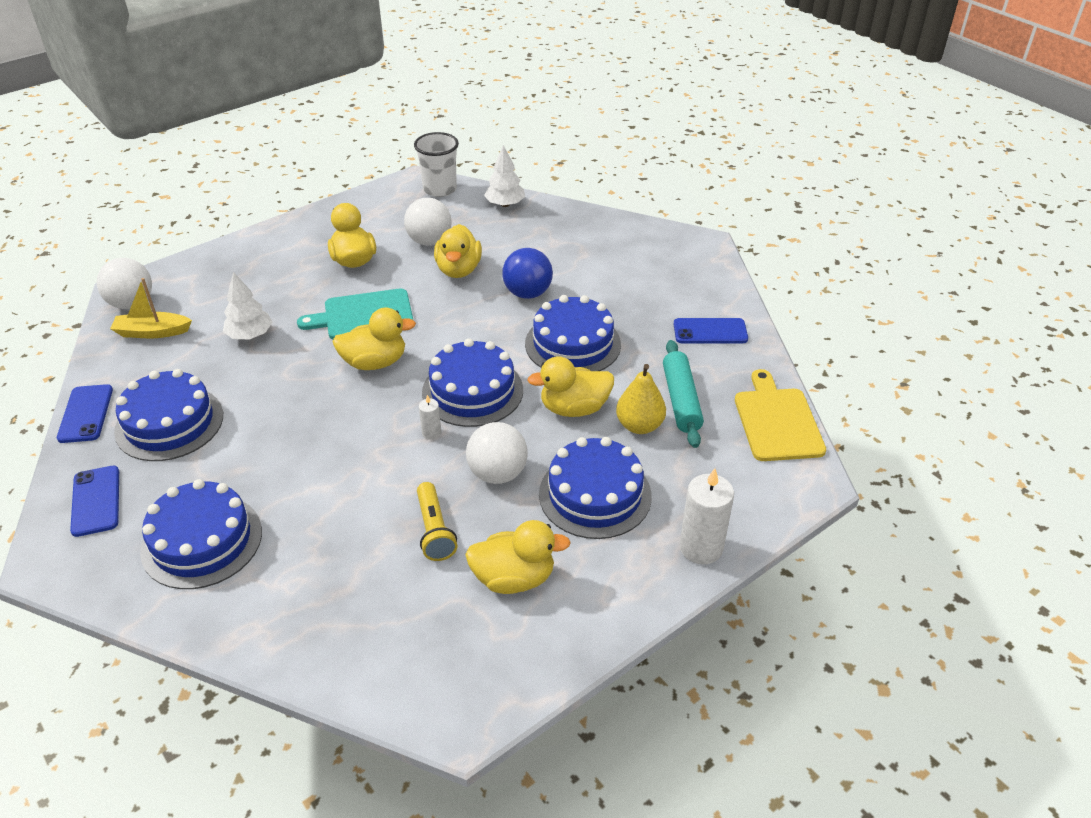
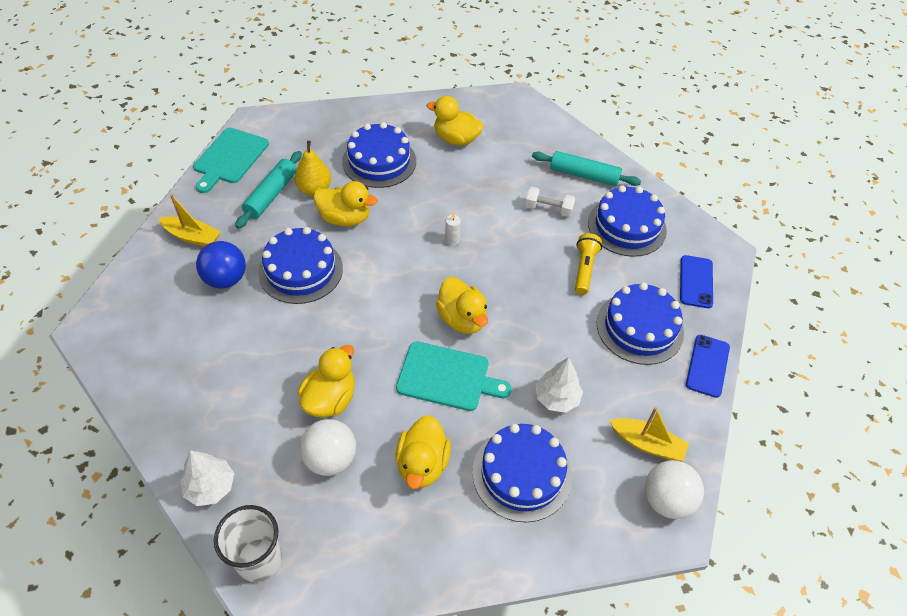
camera: 155 degrees left, 10 degrees up
(285, 600) = (584, 175): none -> turquoise rolling pin
(323, 521) = (548, 209): none -> white dumbbell
(375, 362) = (462, 319): yellow duck -> yellow duck turned 135 degrees counterclockwise
(434, 530) = (485, 178): yellow flashlight -> yellow flashlight (584, 269)
(472, 391) = (403, 261): blue cake -> blue cake (522, 474)
(497, 473) = (427, 196): white ball -> none
(527, 293) = (292, 339): blue ball -> blue ball (226, 279)
(701, 548) = (348, 115): white candle -> none
(710, 331) = (192, 237): blue phone -> yellow boat
(777, 421) = (229, 158): yellow cutting board -> turquoise cutting board

